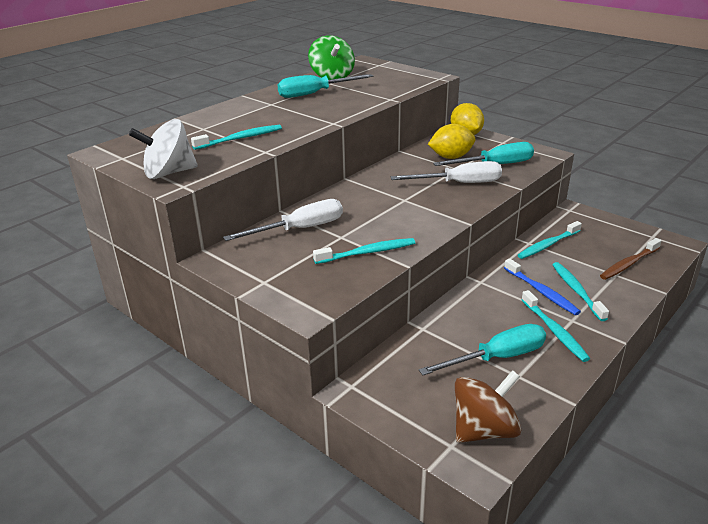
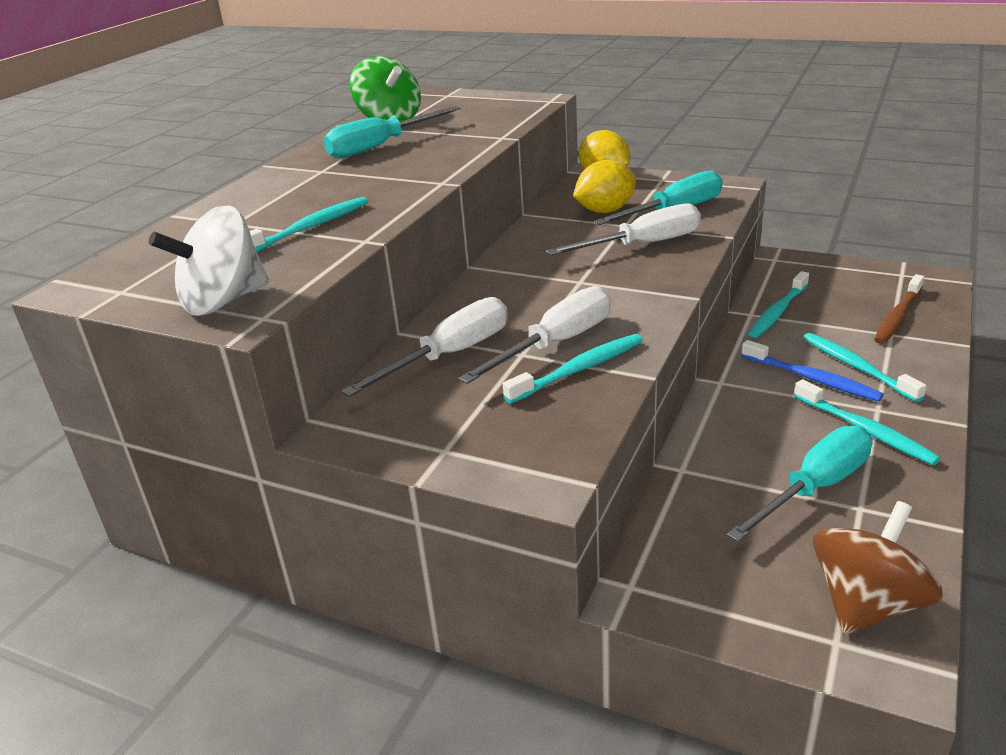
camera: 15 degrees left, 0 degrees up
(364, 235) = (556, 344): none -> white screwdriver

